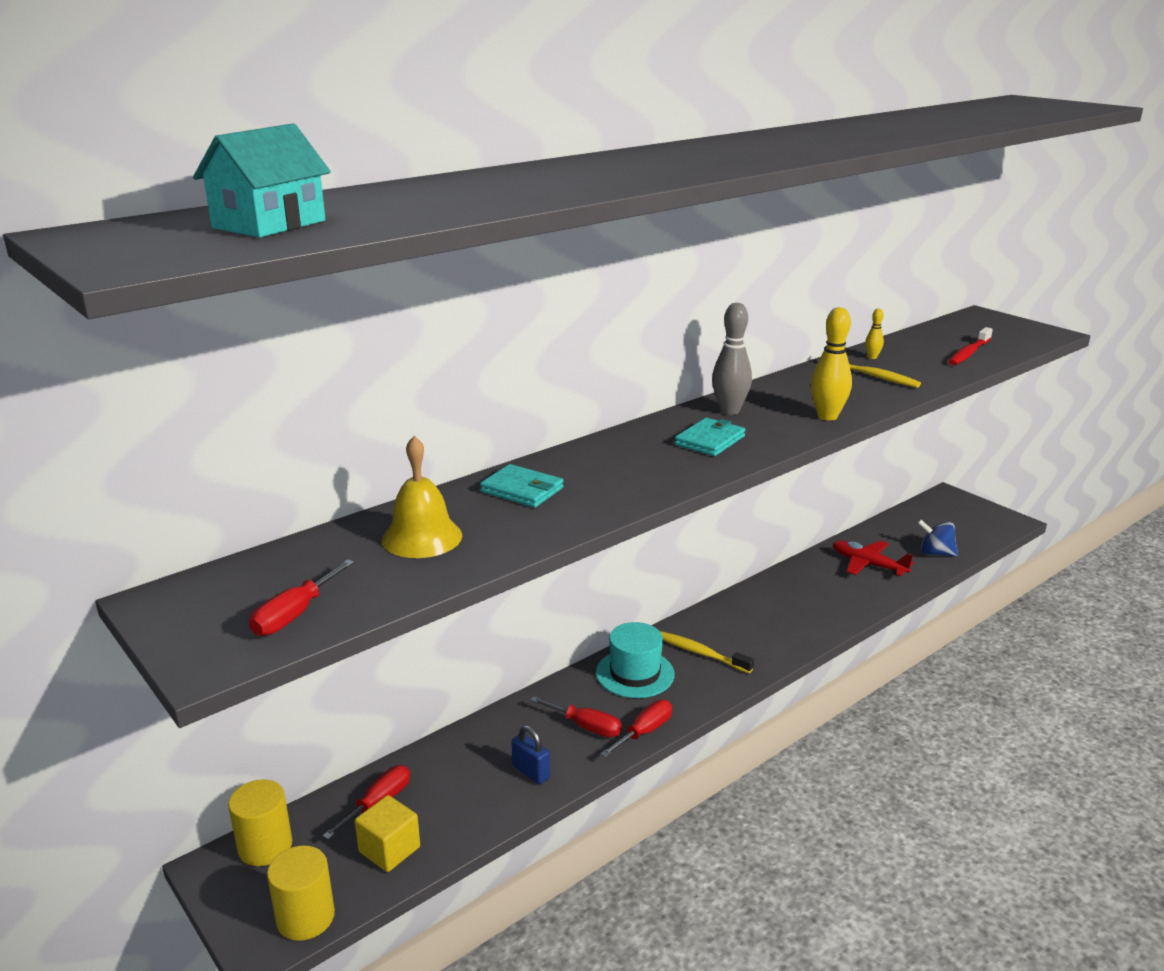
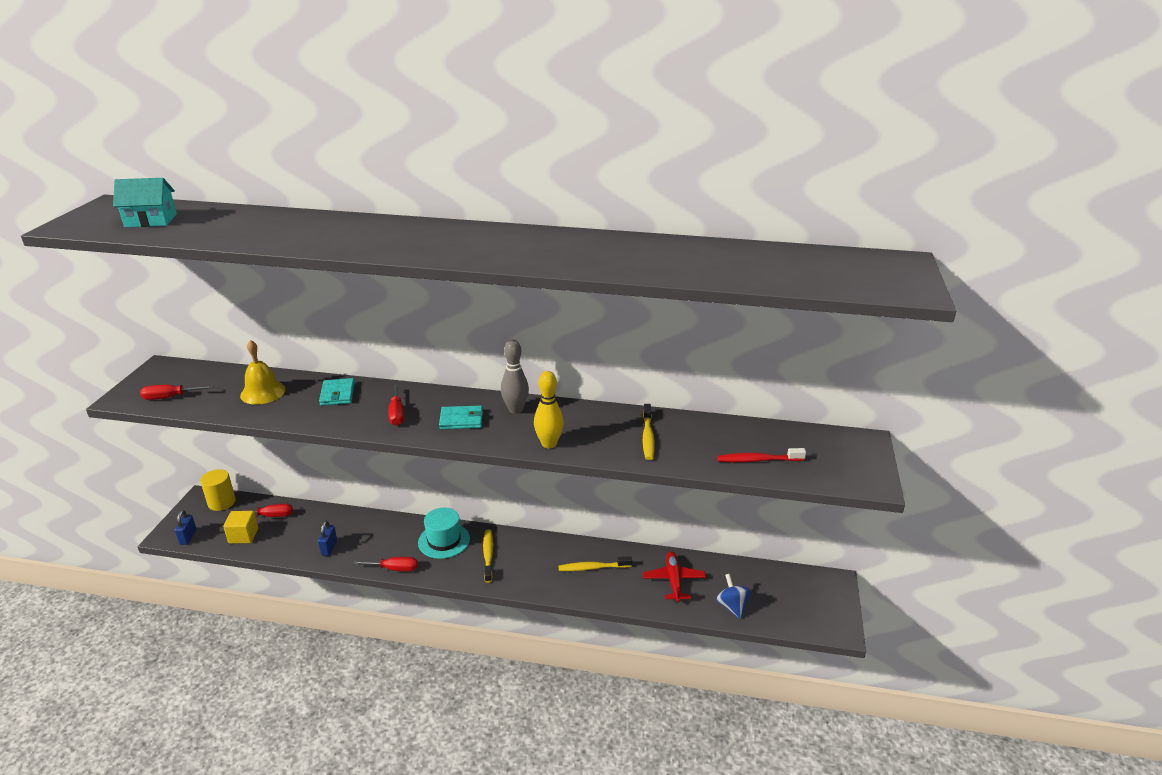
camera: 50 degrees right, 5 degrees up
(305, 917) = (188, 537): yellow cylinder -> blue padlock
(586, 727) = (380, 547): red screwdriver -> red screwdriver (396, 414)
(799, 598) = (592, 568): none -> yellow toothbrush
(872, 357) = (686, 425): yellow bowling pin -> none

